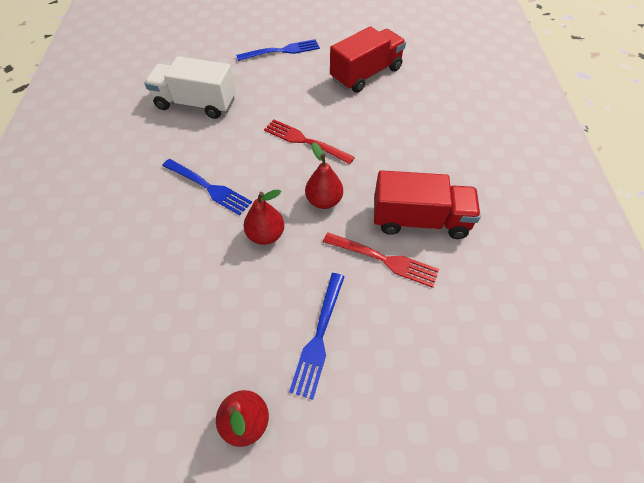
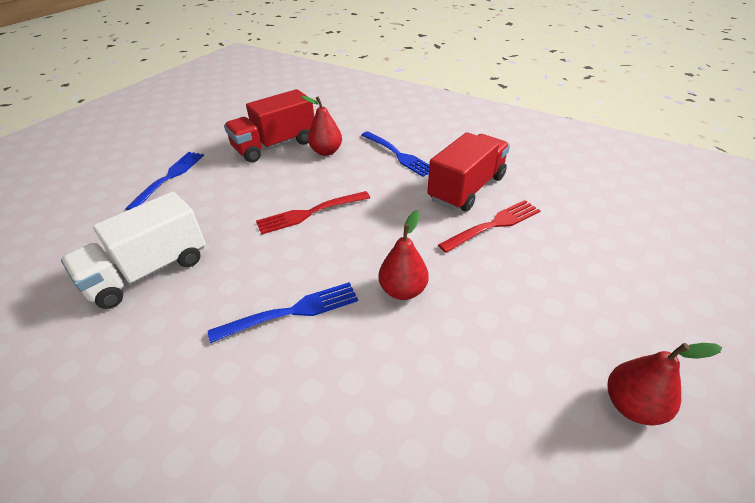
camera: 55 degrees left, 15 degrees down
(319, 337) = (554, 302): blue fork -> blue fork (398, 155)
(324, 200) = (396, 232): red pear -> red pear (326, 152)
(366, 74) = (275, 145): red truck -> red truck turned 120 degrees counterclockwise

